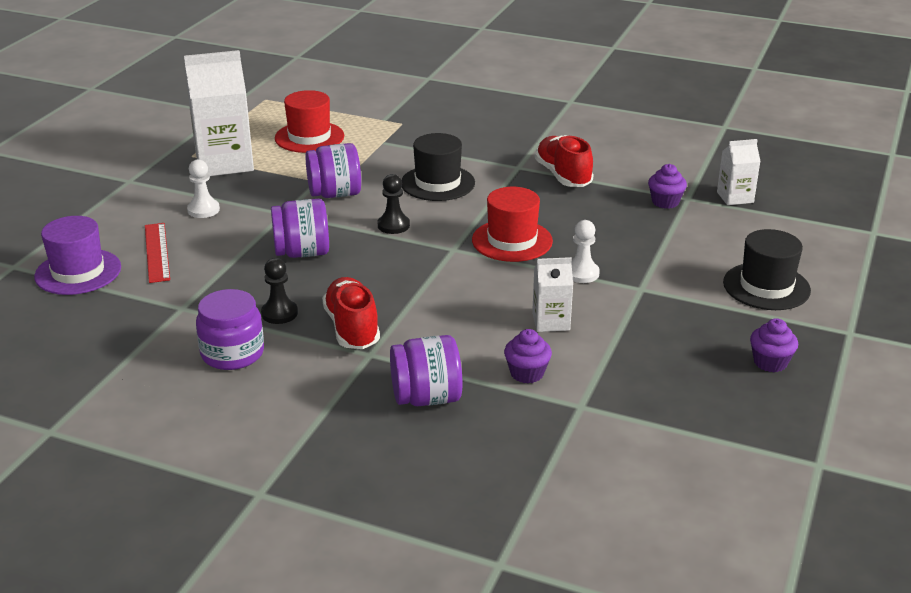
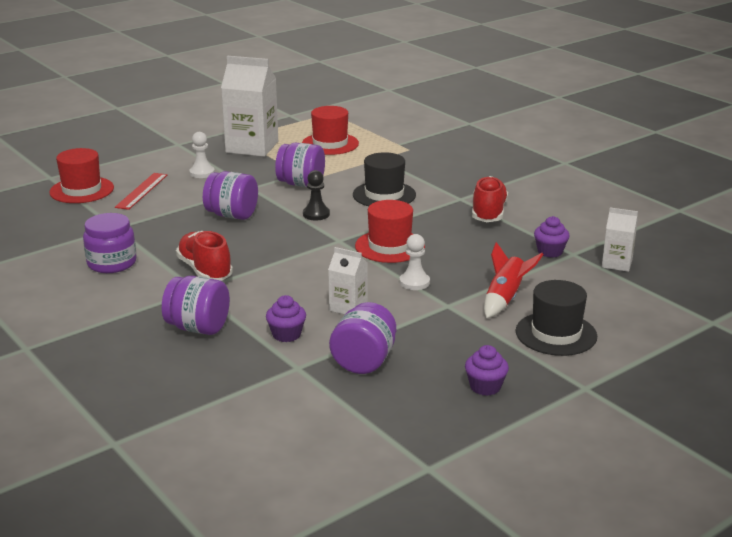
camera: 30 degrees right, 5 degrees down
(78, 272) = (82, 190): purple hat -> red hat
(279, 313) = (170, 248): black pawn -> none
(352, 328) = (205, 270): red shoe -> red shoe turned 45 degrees counterclockwise
(635, 376) = (364, 361): none -> purple jar
(683, 264) = (505, 299): none -> red rocket

